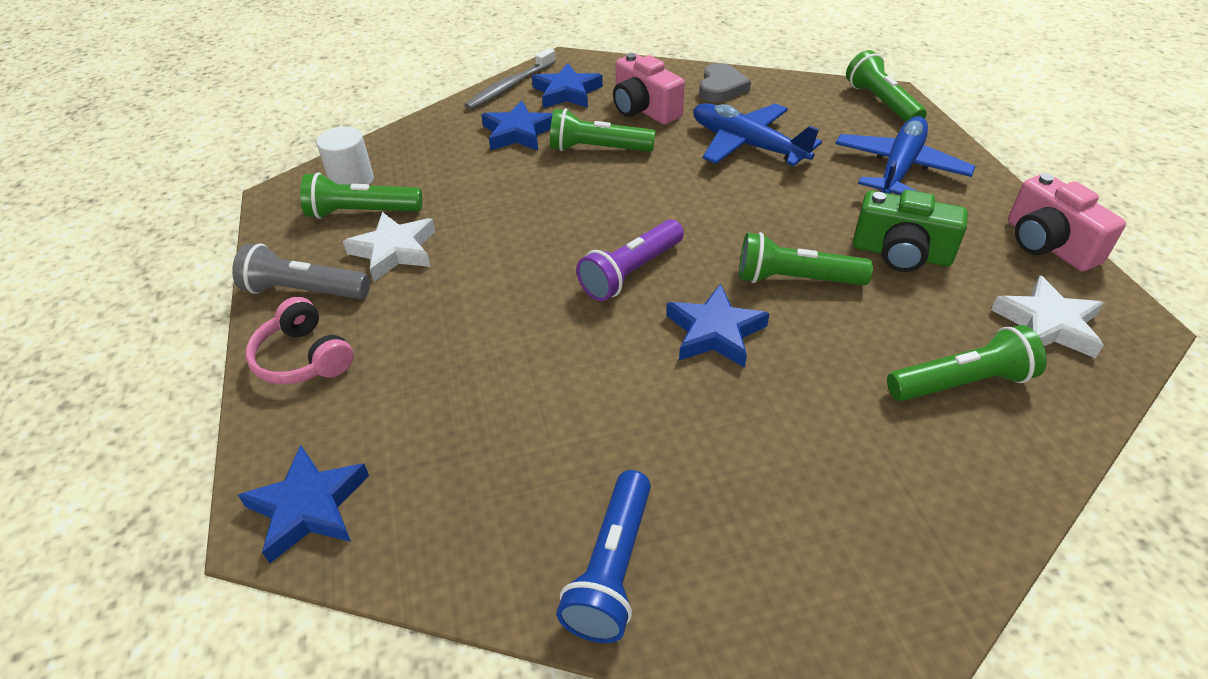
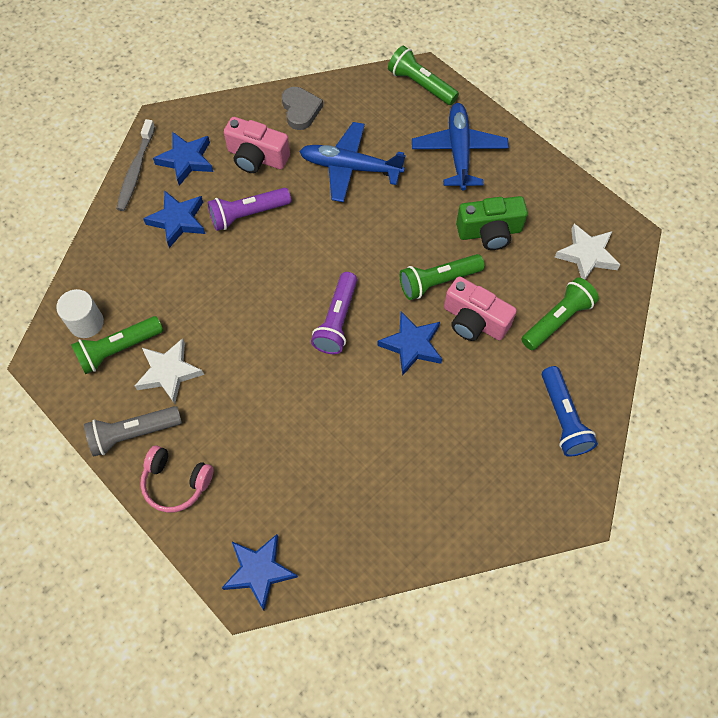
camera: 30 degrees left, 20 degrees up
(598, 149) = (248, 214): green flashlight -> purple flashlight
(612, 568) = (438, 521): blue flashlight -> blue flashlight (563, 418)
(1047, 244) = (568, 188): pink camera -> pink camera (474, 321)

